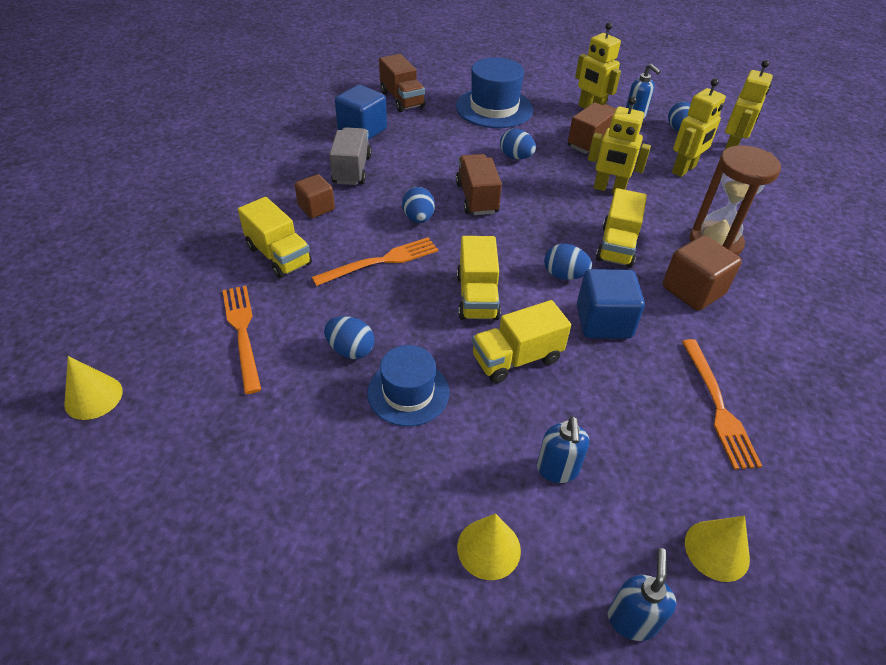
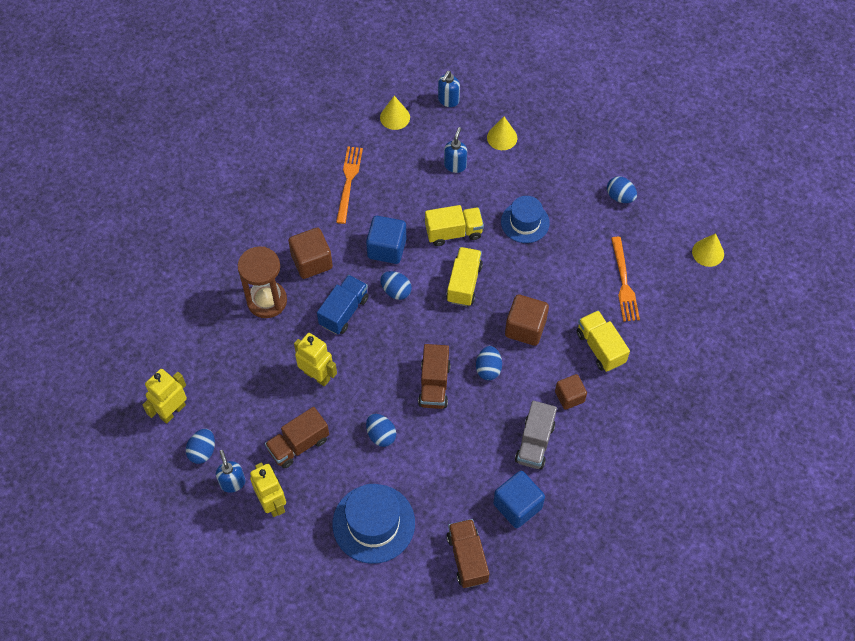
camera: 165 degrees left, 15 degrees up
(351, 350) = (555, 257): blue egg -> blue egg (620, 197)
(381, 261) = (525, 328): orange fork -> brown cube
(617, 246) = (344, 311): yellow truck -> blue truck
(684, 169) = (235, 390): yellow robot -> none

